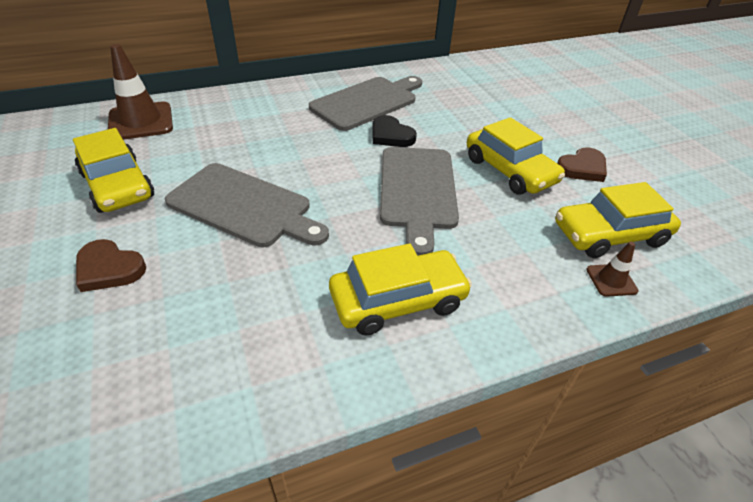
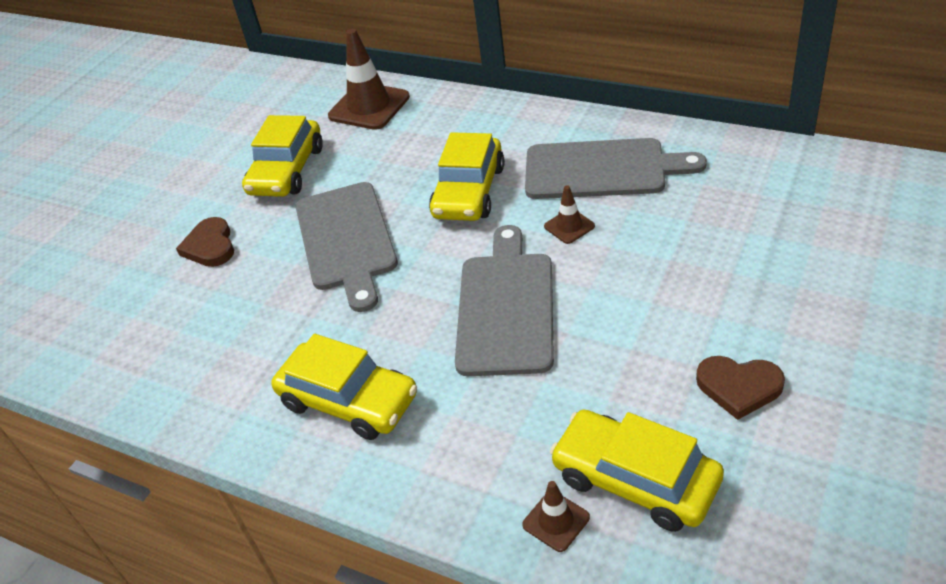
camera: 55 degrees right, 0 degrees up
(391, 135) = (569, 226): black heart -> brown traffic cone
(417, 191) = (506, 307): grey cutting board -> grey cutting board turned 135 degrees clockwise
(510, 170) = (640, 339): yellow car -> yellow car (469, 192)

